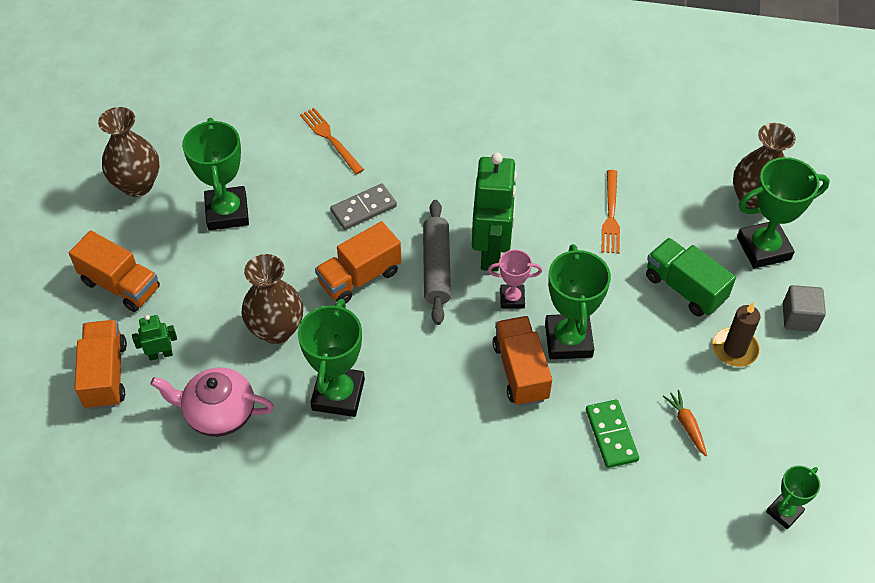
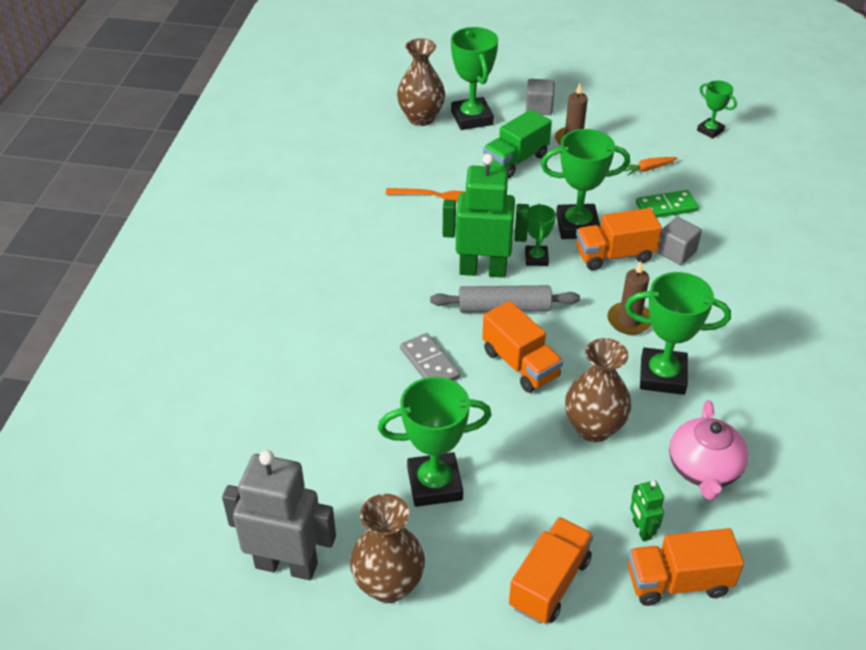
camera: 90 degrees left, 10 degrees down
(165, 125) = (286, 565): none -> grey robot
(330, 139) = (326, 394): orange fork -> none
(417, 374) = (629, 320): none -> brown candle
(512, 298) = (536, 258): pink trophy -> green trophy
(528, 434) = (676, 252): none -> grey cube

